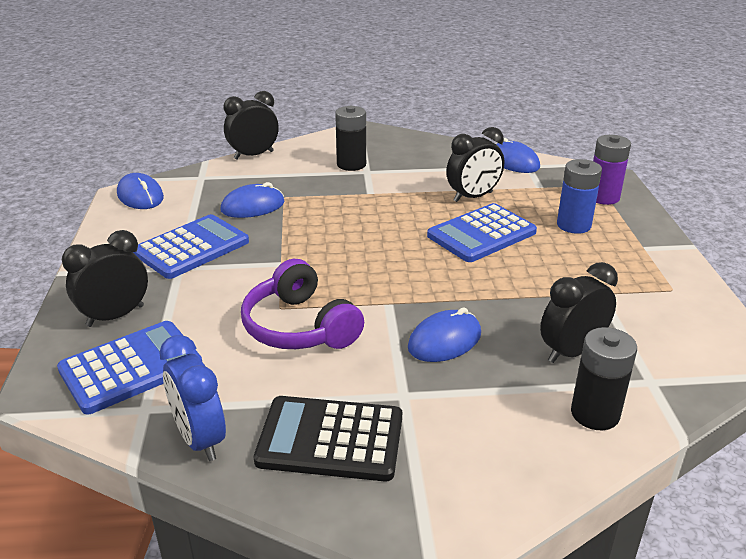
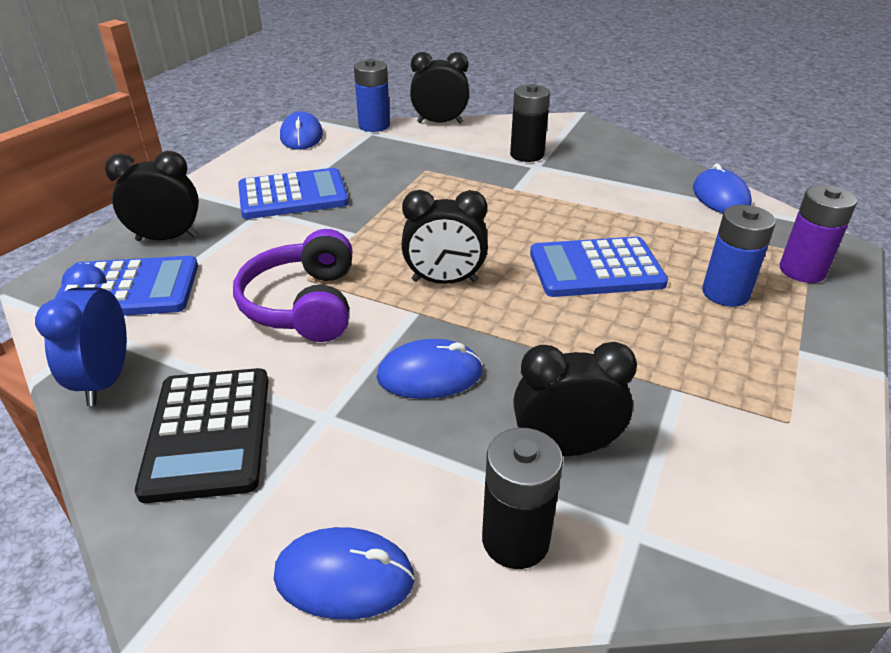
camera: 30 degrees right, 5 degrees up
(198, 171) = (374, 126): none -> blue battery
(253, 206) = (387, 171): blue mouse -> blue mouse (344, 577)
(330, 439) = (208, 433): black calculator -> black calculator turned 135 degrees counterclockwise
(473, 197) = (628, 224): black clock -> black clock (444, 281)

